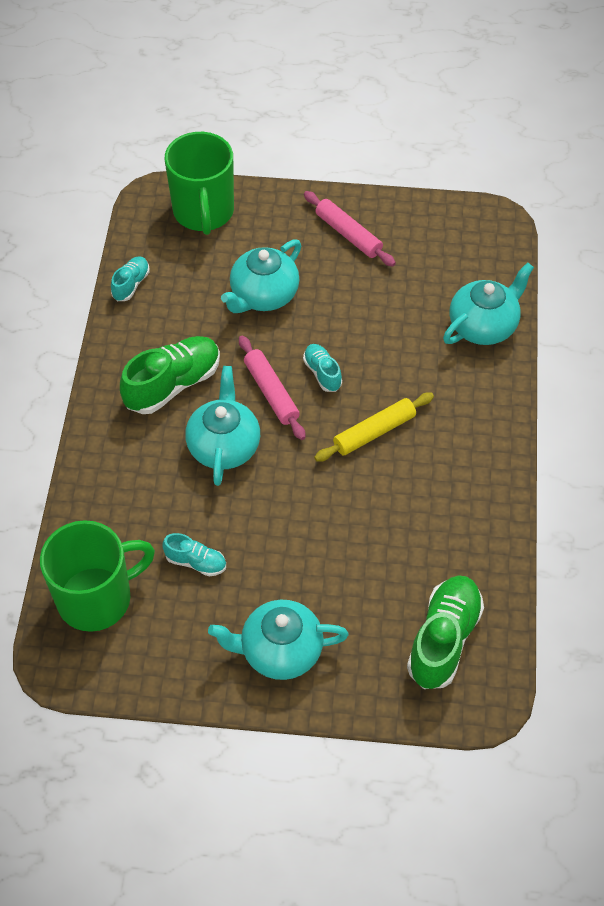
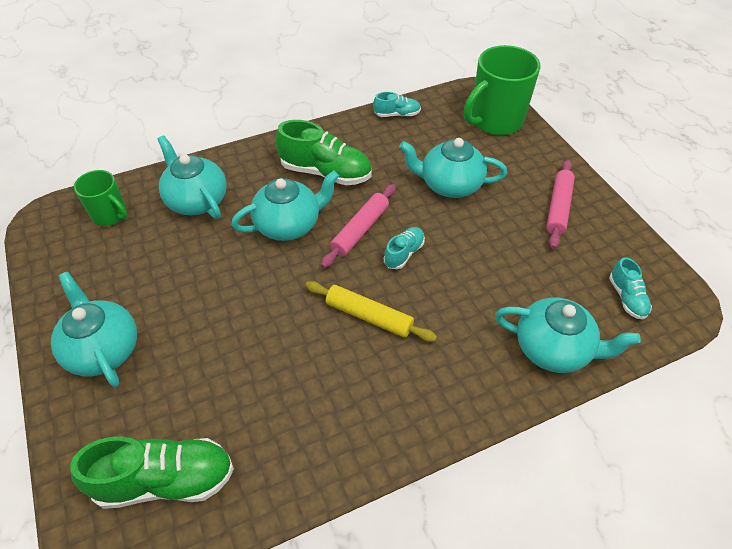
camera: 60 degrees right, 5 degrees down
(97, 598) = (110, 215): green mug -> green mug, size x0.57
(131, 512) = (196, 200): none -> turquoise teapot
(196, 562) = (169, 256): turquoise shoe -> turquoise shoe (626, 298)

